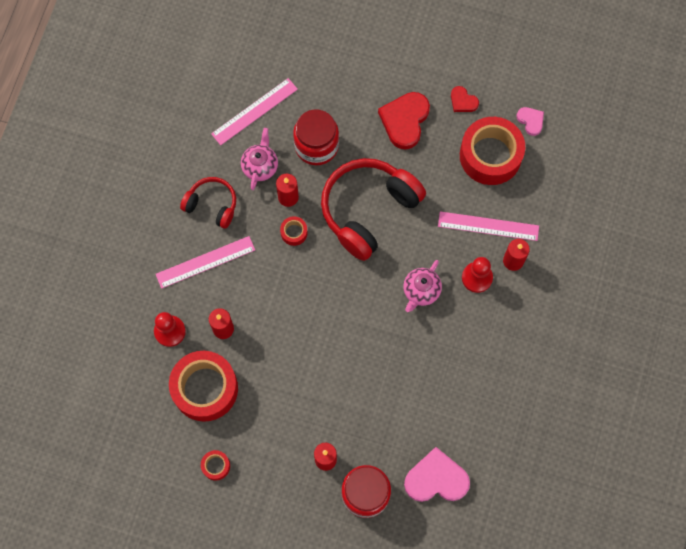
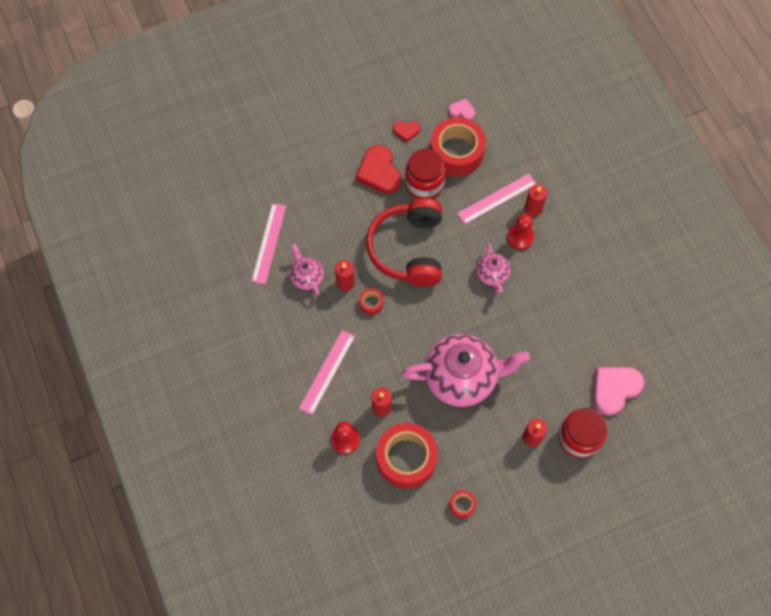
camera: 40 degrees left, 5 degrees down
(212, 205) = (296, 329): red headphones -> none
(312, 359) = (461, 377): none -> pink teapot
(316, 146) = (334, 233): red jar -> red jar (424, 184)

